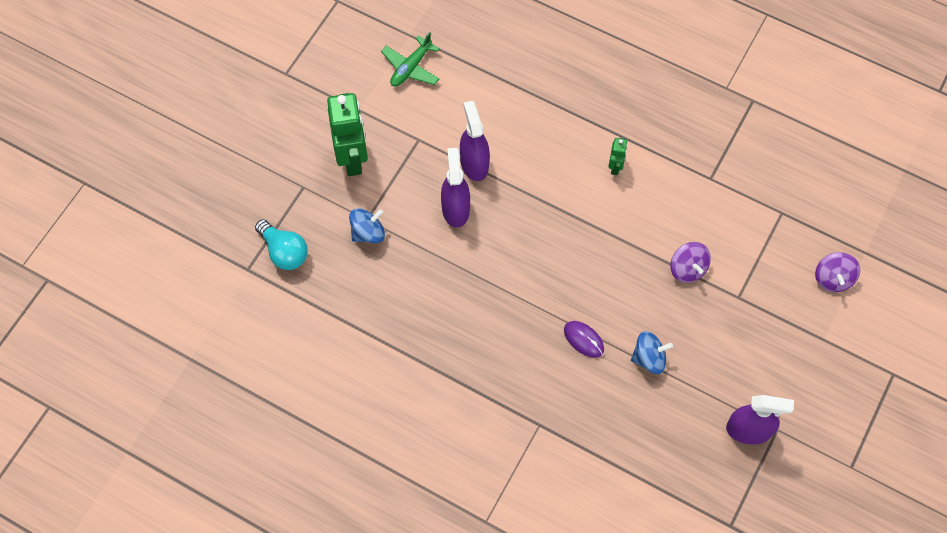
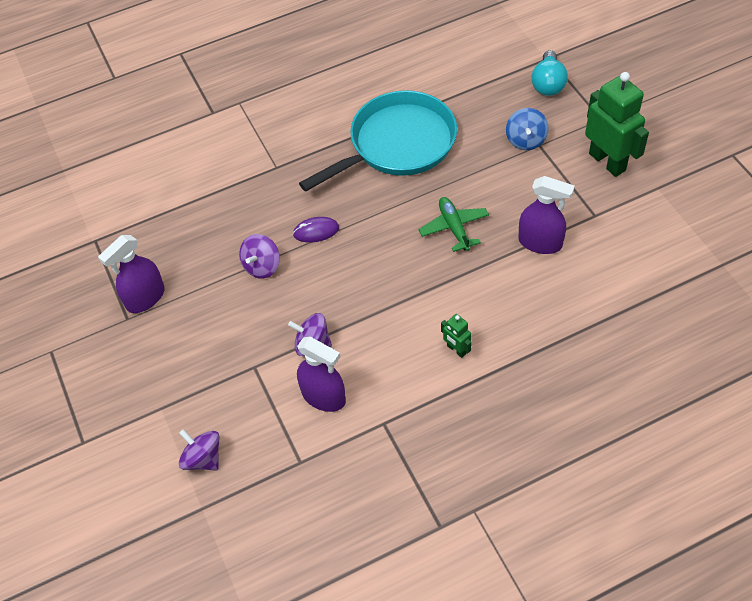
camera: 130 degrees right, 10 degrees down
(284, 252) = (548, 84): turquoise light bulb -> turquoise light bulb turned 75 degrees counterclockwise
(352, 158) = (607, 162): green robot -> green robot turned 150 degrees counterclockwise
(411, 67) = (681, 247): green plane -> green plane (454, 228)
(442, 335) = (397, 144): none -> turquoise pan
(455, 209) = (504, 207): purple spray bottle -> purple spray bottle (324, 396)
(649, 358) = (262, 266): blue spinning top -> purple spinning top

